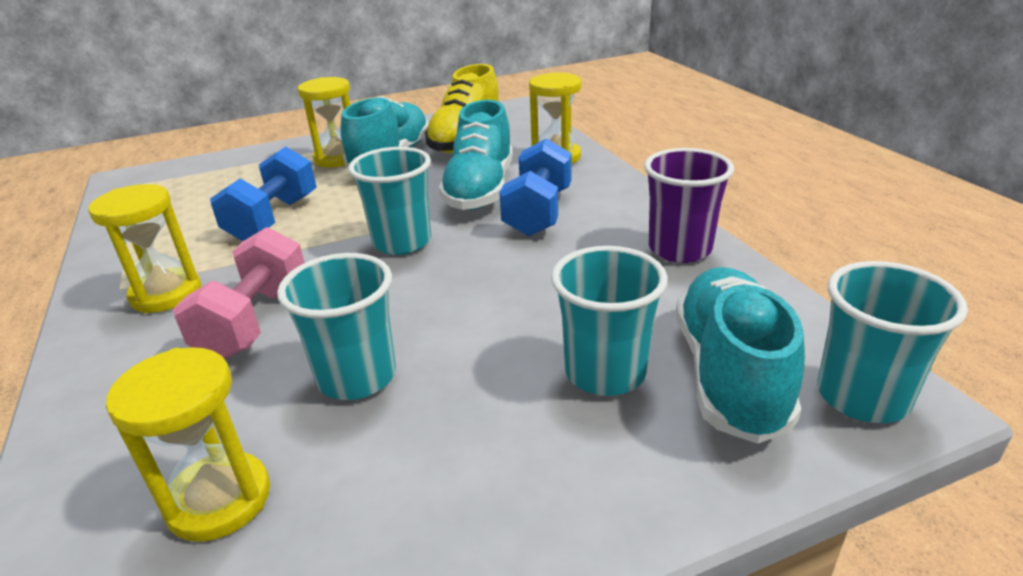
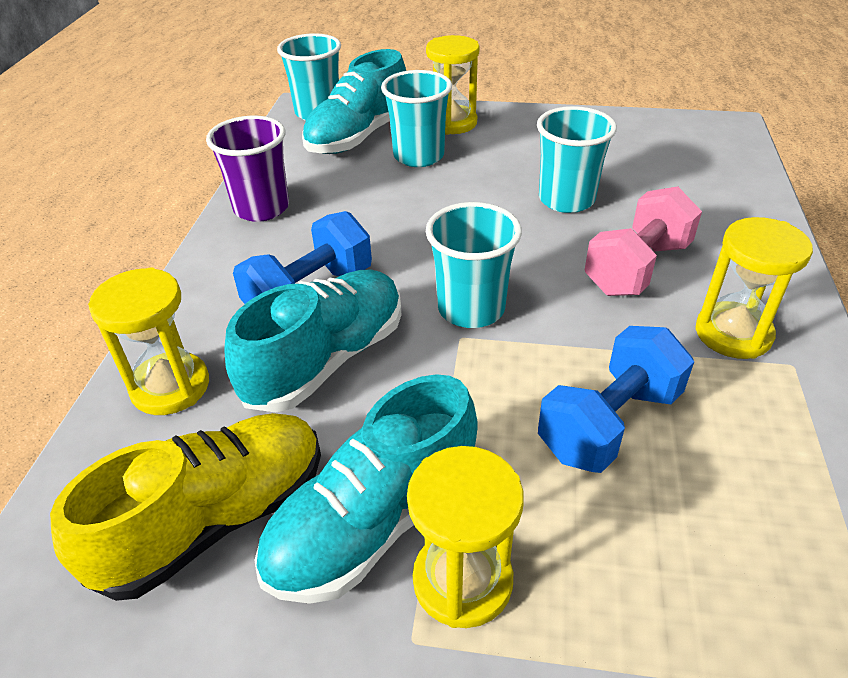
camera: 150 degrees left, 10 degrees up
(219, 500) = (658, 167): yellow hourglass -> yellow hourglass (452, 123)

